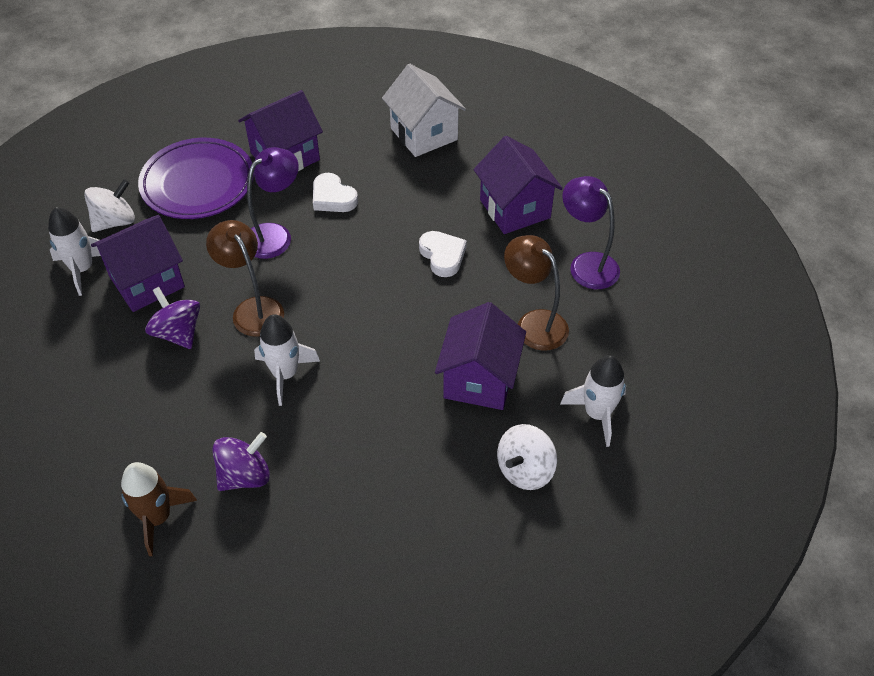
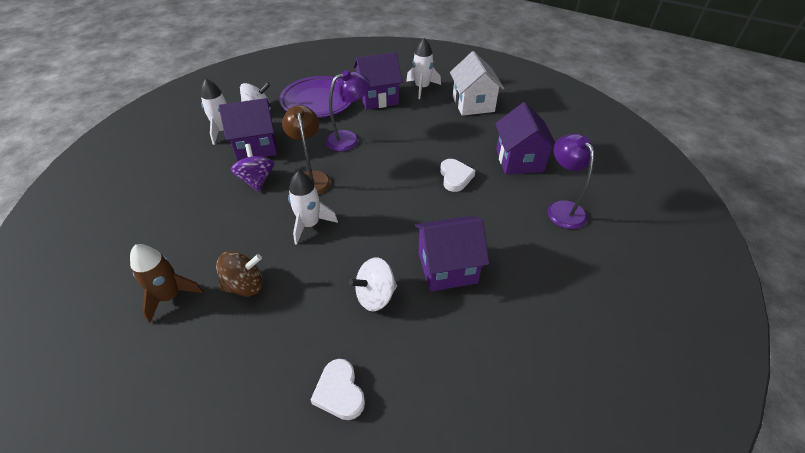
camera: 20 degrees right, 5 degrees down
(245, 475) = (245, 285): purple spinning top -> brown spinning top
(333, 197) = (397, 126): white heart -> white heart (339, 392)
(479, 379) = (447, 268): purple house -> purple house turned 45 degrees clockwise
(525, 470) = (456, 350): white spinning top -> white spinning top (375, 296)
(534, 323) = (506, 239): brown lamp -> none
(597, 414) = (534, 323): white rocket -> white rocket (422, 88)

